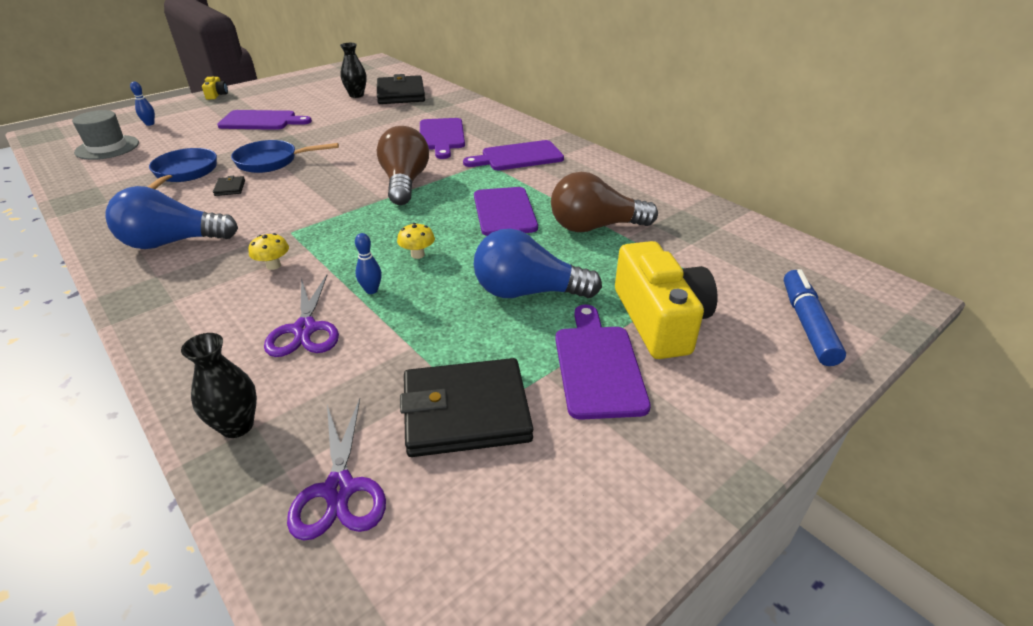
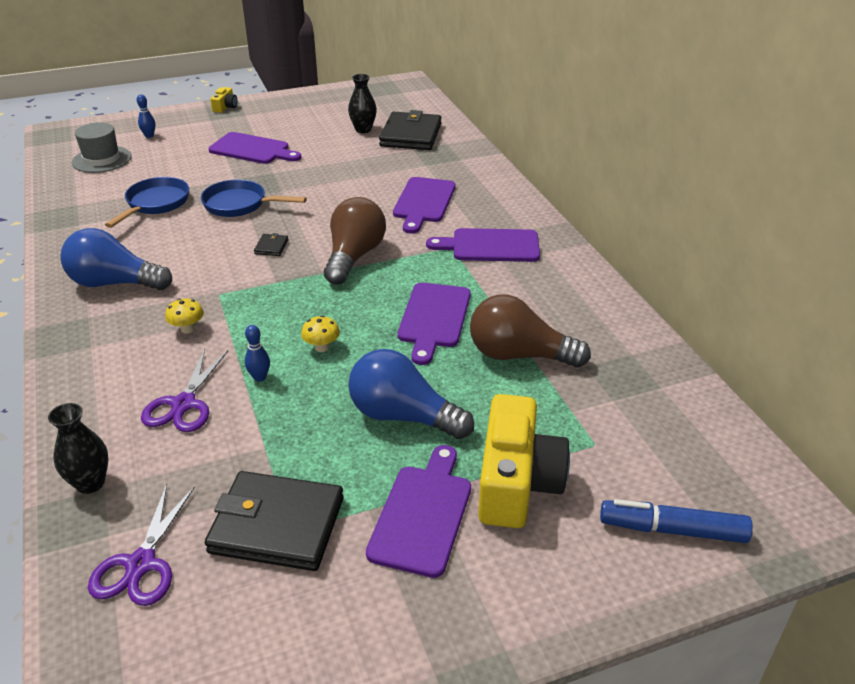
camera: 20 degrees right, 0 degrees up
(230, 188) = (188, 230): black wallet -> black wallet (271, 247)
(807, 324) = (673, 530): blue marker -> blue marker turned 105 degrees counterclockwise

